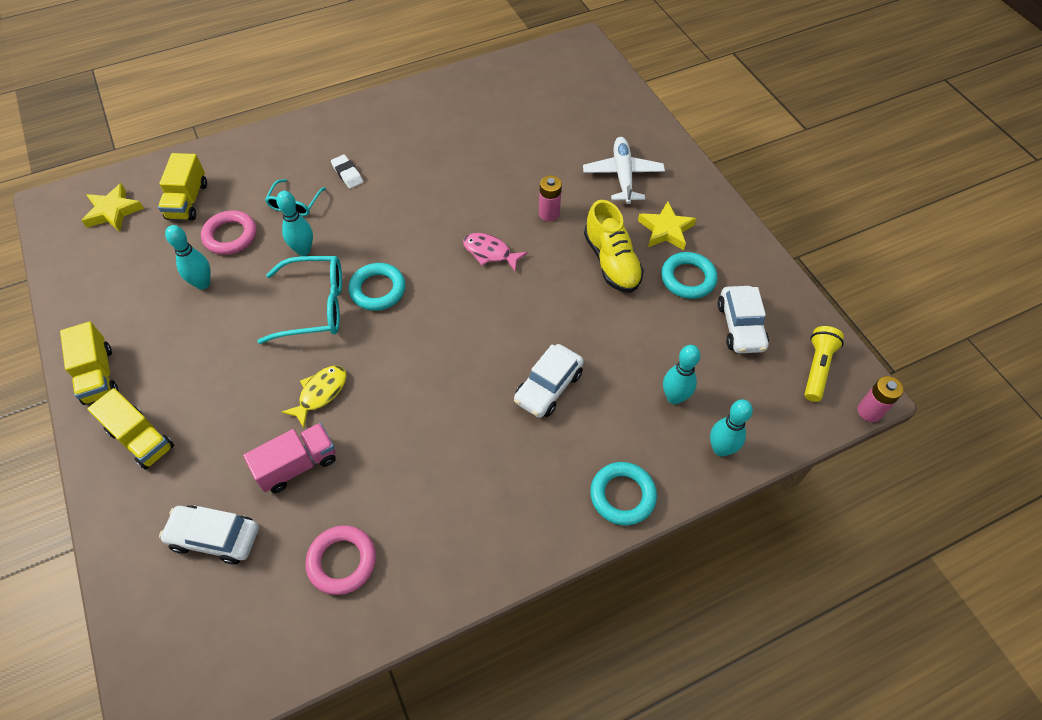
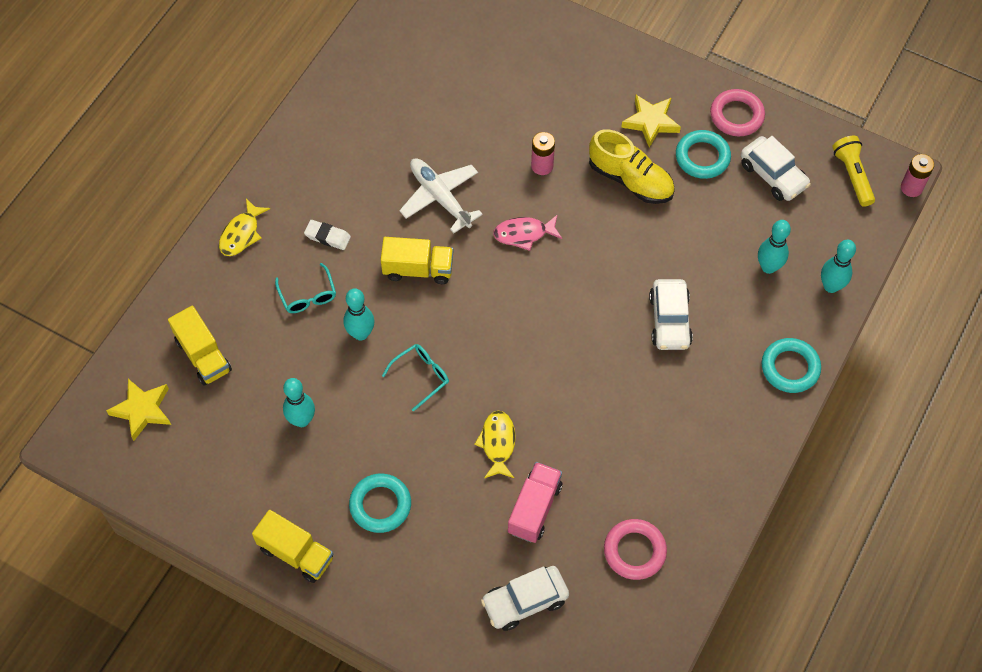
camera: 35 degrees left, 5 degrees up
(141, 439) = (389, 575): yellow truck -> yellow truck (418, 269)
(230, 236) = (280, 362): pink ring -> pink ring (736, 116)
(293, 140) = (241, 234): none -> yellow fish
(315, 306) = (421, 376): turquoise glasses -> turquoise glasses, size x0.58
(378, 290) = (460, 327): turquoise ring -> turquoise ring (380, 505)
(622, 175) = (574, 90): white plane -> white plane (440, 197)

